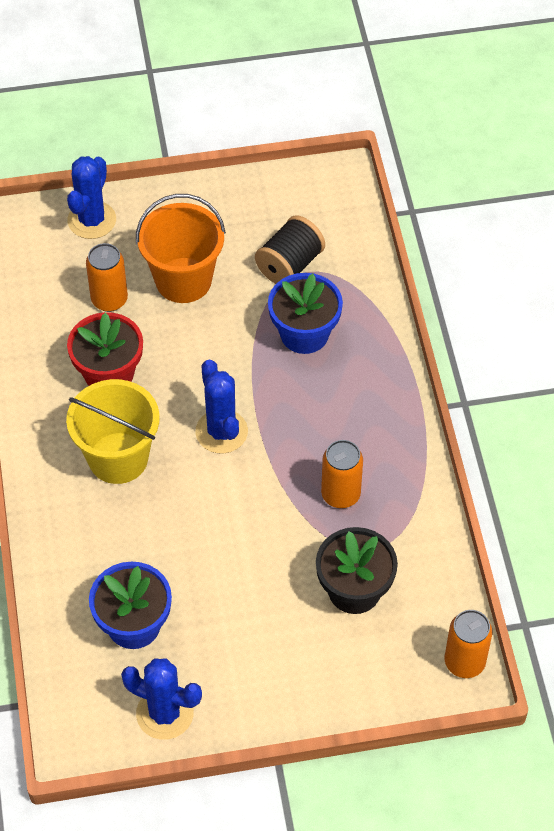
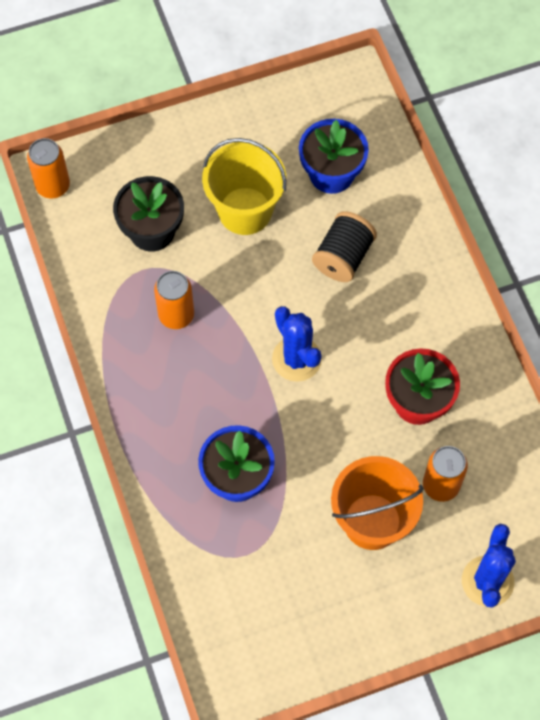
camera: 170 degrees right, 10 degrees up
(118, 458) = (385, 317): yellow bucket -> yellow bucket (245, 211)
(165, 713) = (289, 110): blue cactus -> none
(289, 265) = (266, 559): black spool -> black spool (343, 257)

